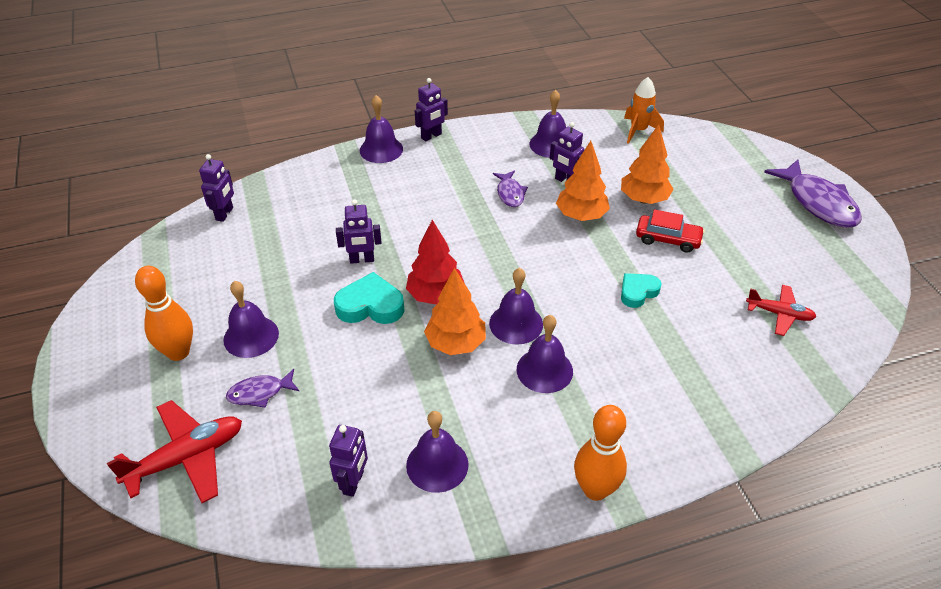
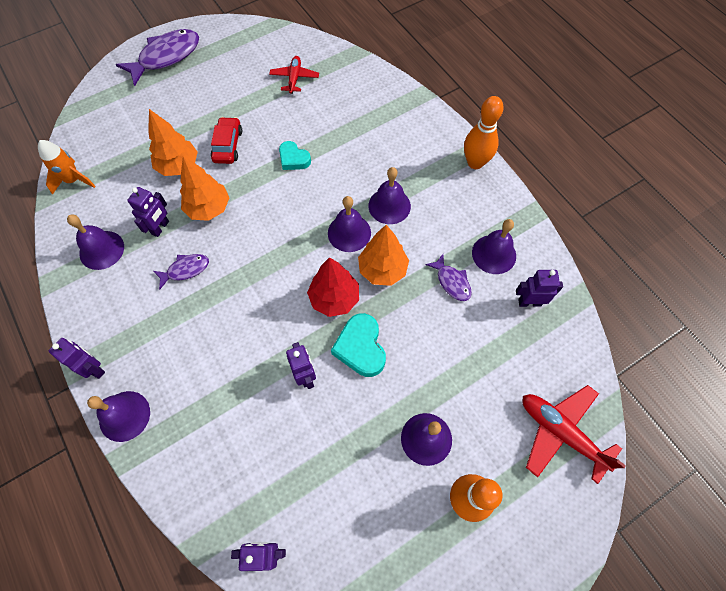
camera: 105 degrees left, 20 degrees up
(260, 393) = (481, 403): purple fish -> purple fish (452, 282)

